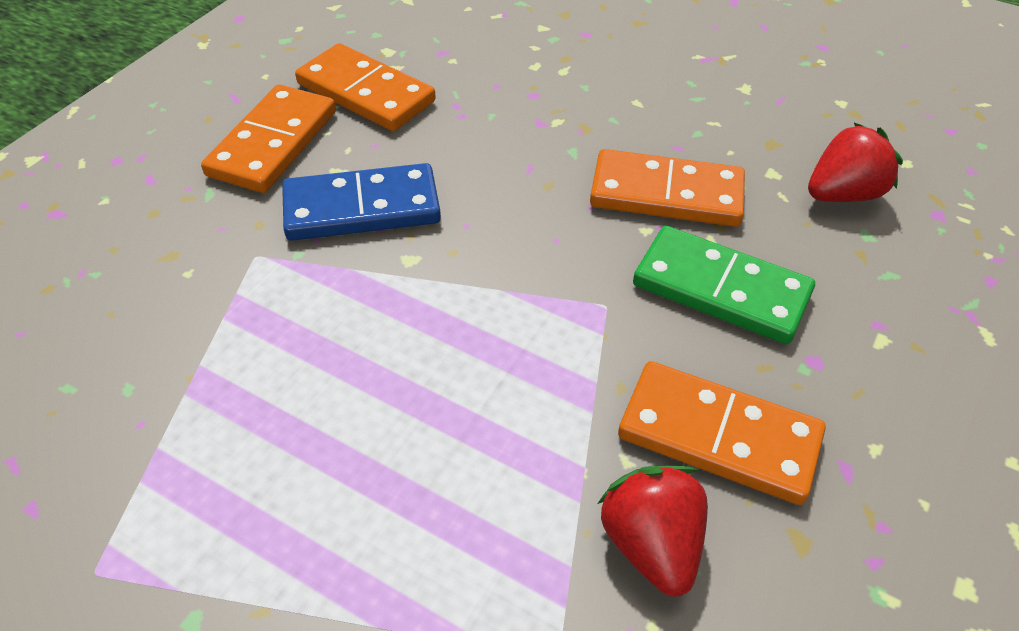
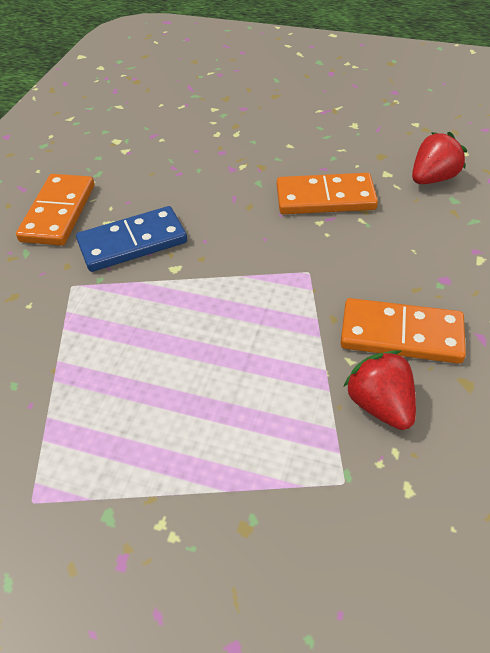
camera: 10 degrees left, 0 degrees up
(365, 93) = (110, 170): orange domino -> none
(721, 289) = (376, 249): green domino -> none

